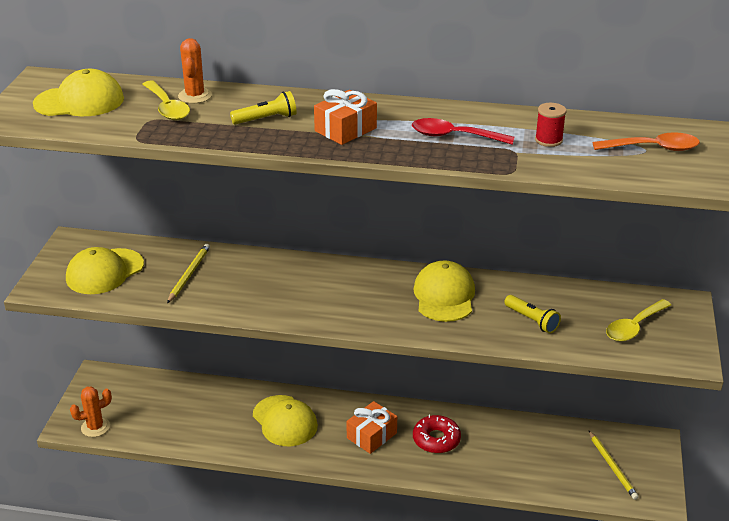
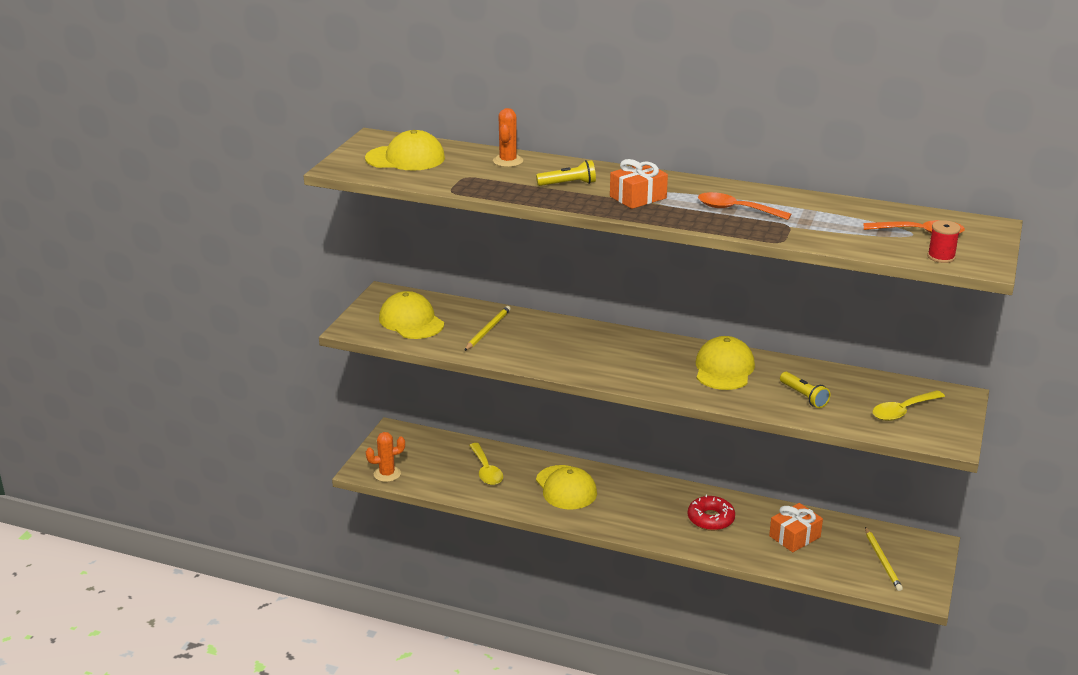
camera: 10 degrees right, 5 degrees down
(104, 272) = (411, 321): yellow cap -> yellow cap turned 90 degrees clockwise
(167, 108) = (482, 169): yellow spoon -> yellow spoon (486, 470)
(371, 435) = (648, 509): orange gift -> orange gift (794, 536)
(454, 136) = (736, 210): red spoon -> orange spoon
(548, 140) = (823, 219): red spool -> red spool (941, 257)

